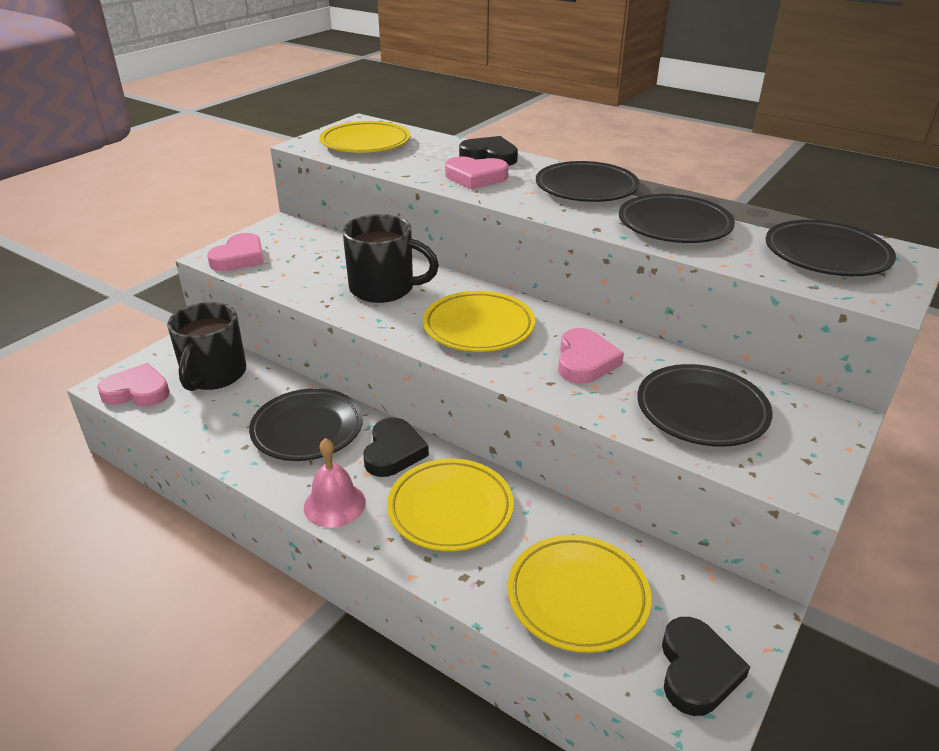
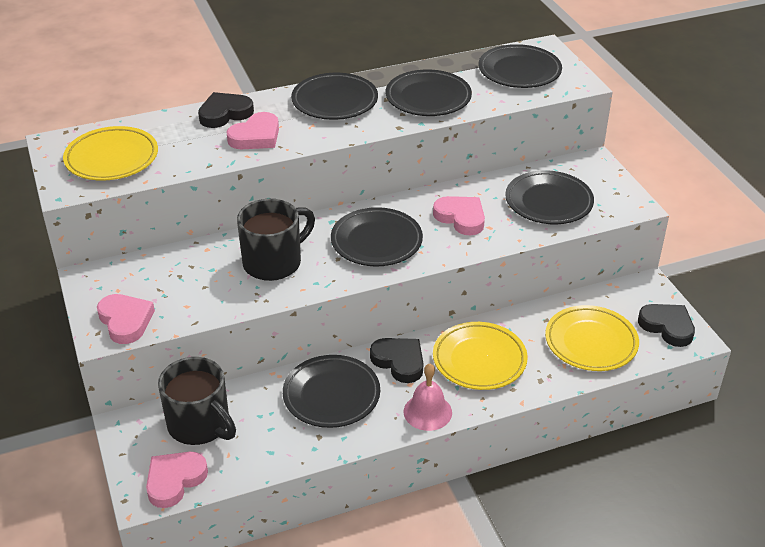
camera: 55 degrees left, 5 degrees up
(478, 327) = (376, 242): yellow plate -> black plate

